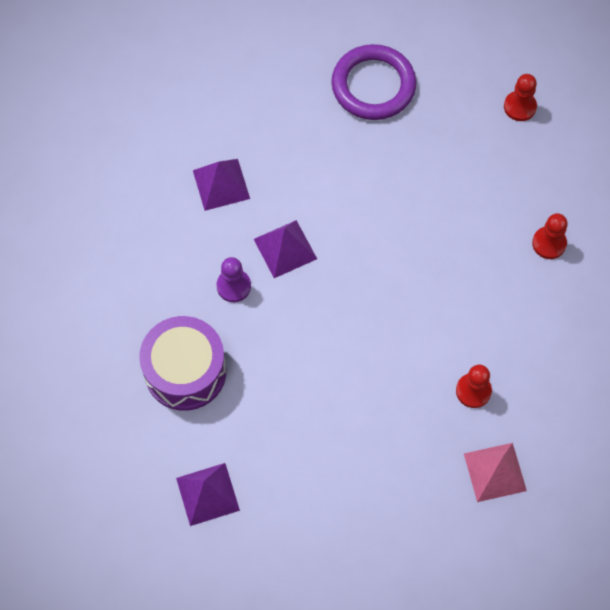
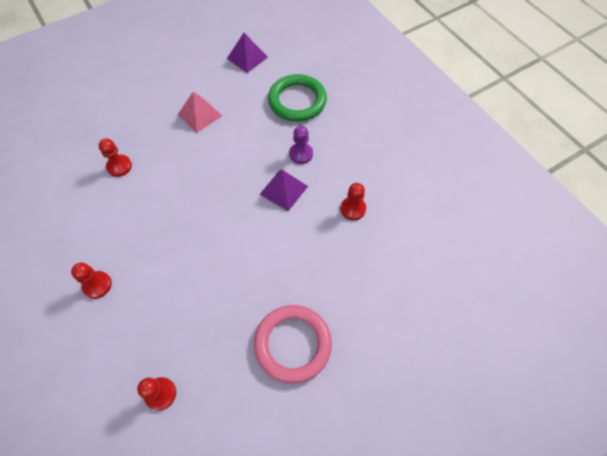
camera: 150 degrees right, 5 degrees down
(185, 371) = (297, 101): purple drum -> green ring
(221, 184) = (353, 209): purple pyramid -> red pawn
(373, 85) = (293, 344): purple ring -> pink ring
(495, 472) = (90, 132): pink pyramid -> pink pyramid (200, 115)

